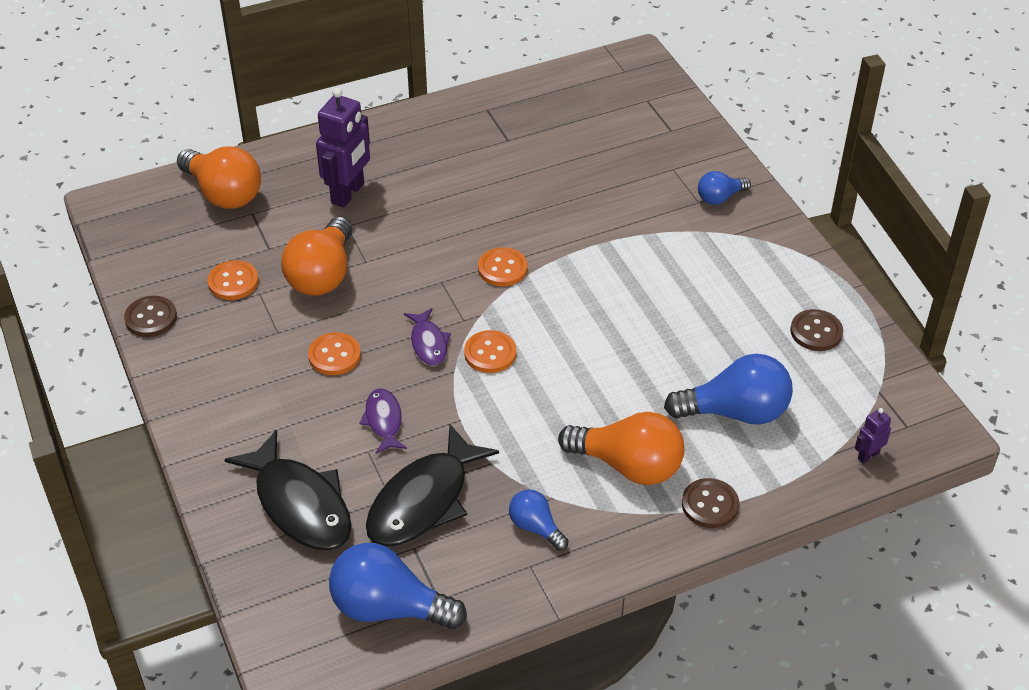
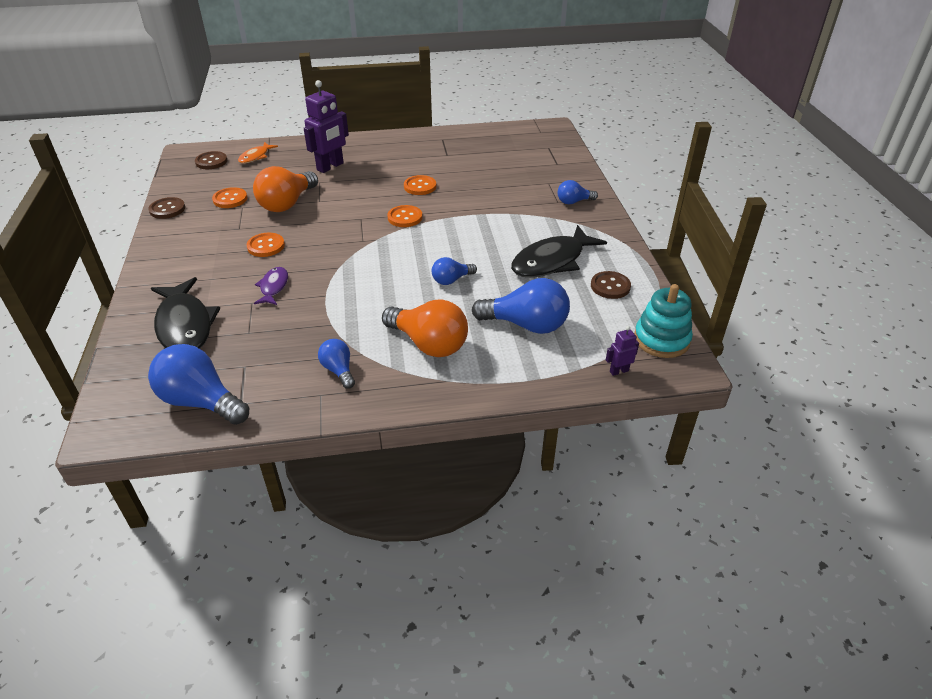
camera: 15 degrees right, 5 degrees down
(223, 193) = (255, 157): orange light bulb -> orange fish
(423, 501) = (269, 339): black fish -> black fish (552, 261)
(428, 343) = (331, 249): purple fish -> none
(490, 353) = (369, 261): orange button -> orange button (420, 186)
(613, 362) = (451, 280): none -> blue light bulb
(710, 505) = (478, 380): brown button -> brown button (211, 161)
(903, 400) = (661, 339): none -> turquoise stacking toy

